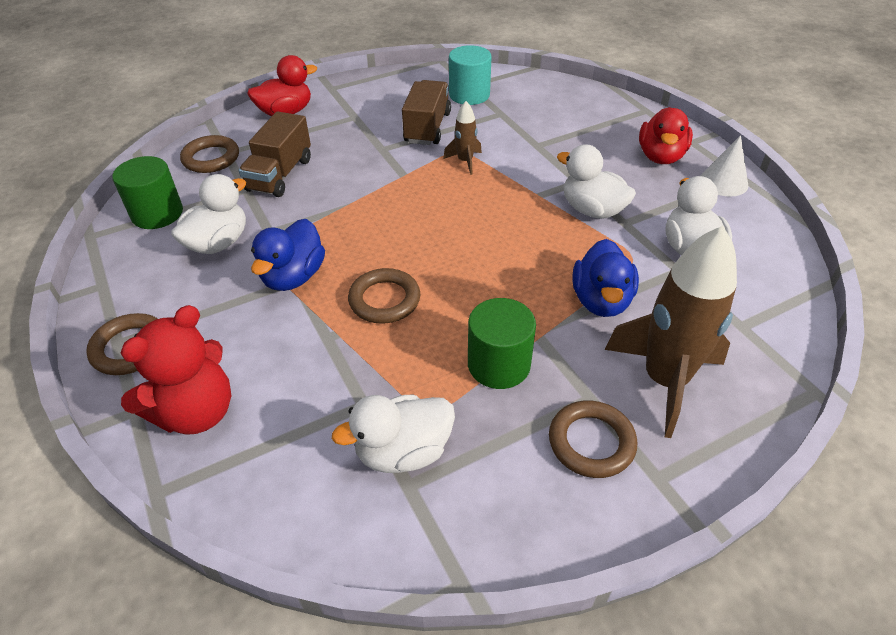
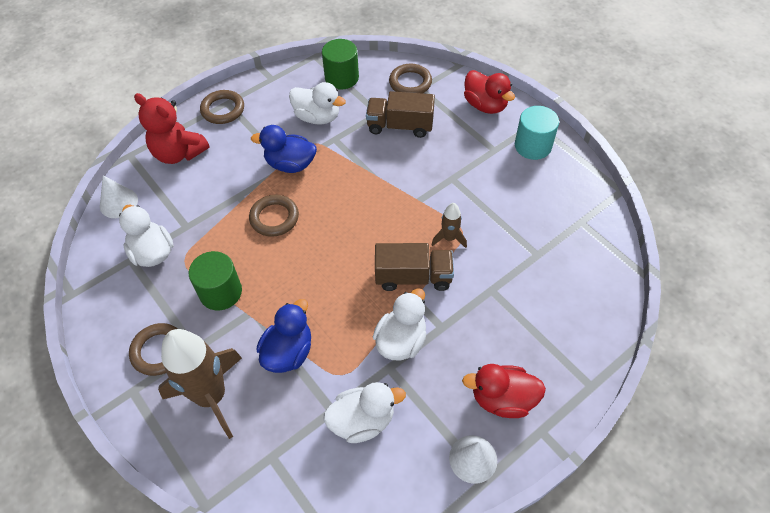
camera: 80 degrees right, 10 degrees up
(271, 508) = (118, 203): none -> white cone
(427, 128) = (493, 202): brown truck -> brown truck (413, 277)
(469, 95) = (562, 224): turquoise cylinder -> turquoise cylinder (533, 146)
(601, 301) = (288, 352): blue duck -> blue duck turned 120 degrees clockwise

